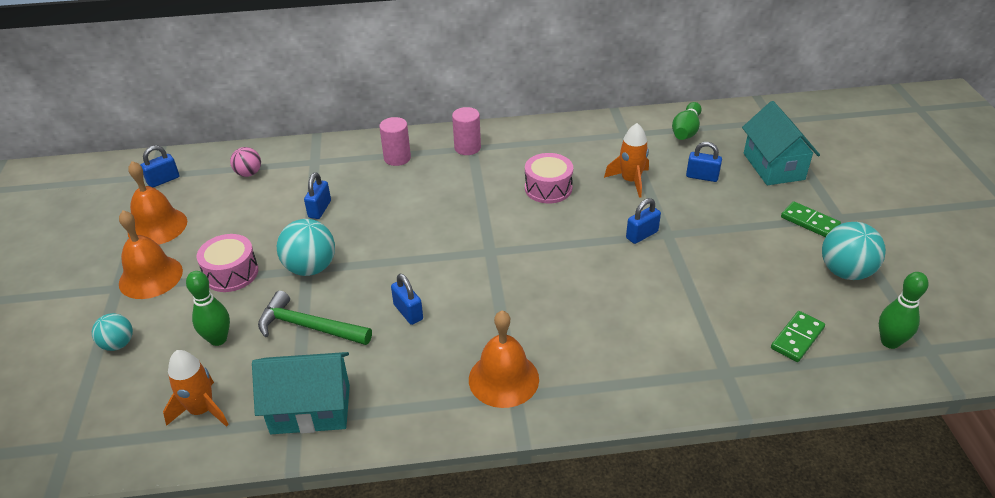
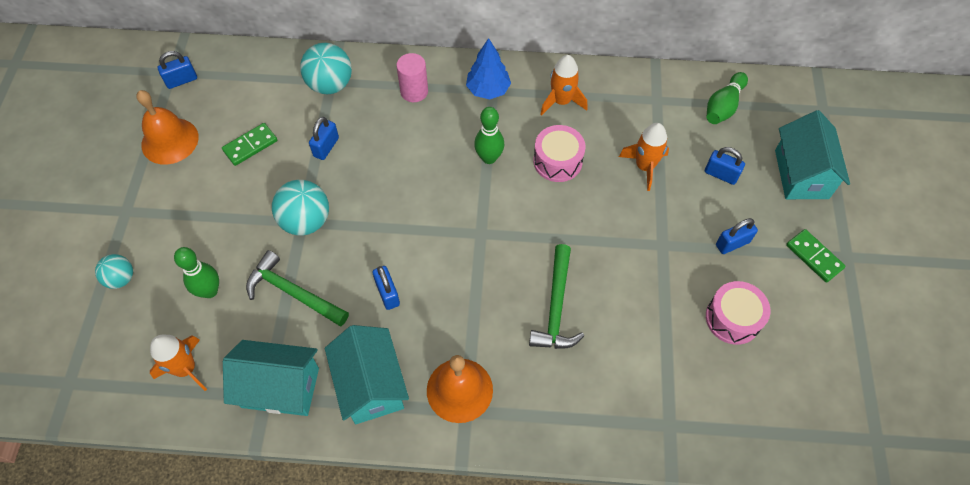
camera: 10 degrees right, 20 degrees up
(150, 277) = (157, 203): orange bell -> none
(231, 273) = (231, 213): pink drum -> pink drum (733, 318)
(249, 173) = (264, 86): pink ball -> none
(408, 390) = (371, 385): none -> turquoise house
(467, 148) = (488, 90): pink cylinder -> blue tree
(538, 146) = (561, 101): none -> orange rocket
(581, 296) = (556, 307): none -> green hammer
(642, 235) = (636, 241): blue padlock -> blue padlock (732, 243)
(797, 338) = (751, 400): green domino -> green domino (250, 145)
(845, 272) = (828, 328): turquoise ball -> turquoise ball (330, 85)
(889, 342) = (841, 423): green bowling pin -> green bowling pin (489, 158)

